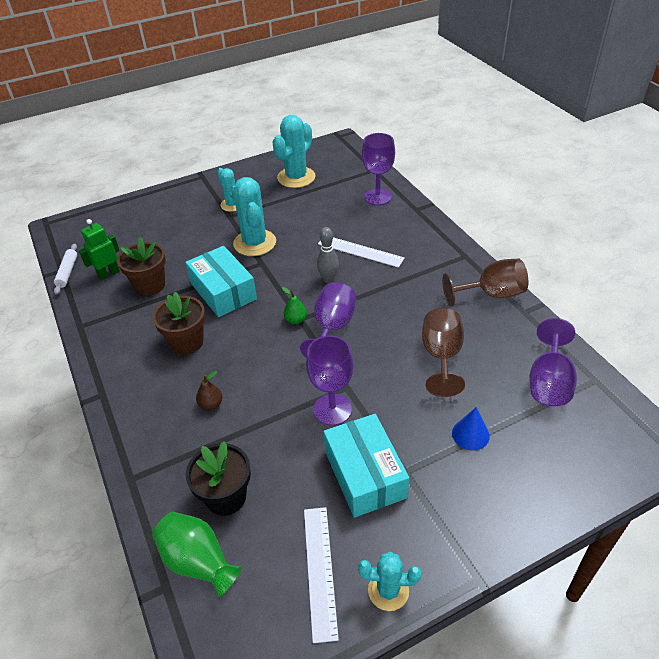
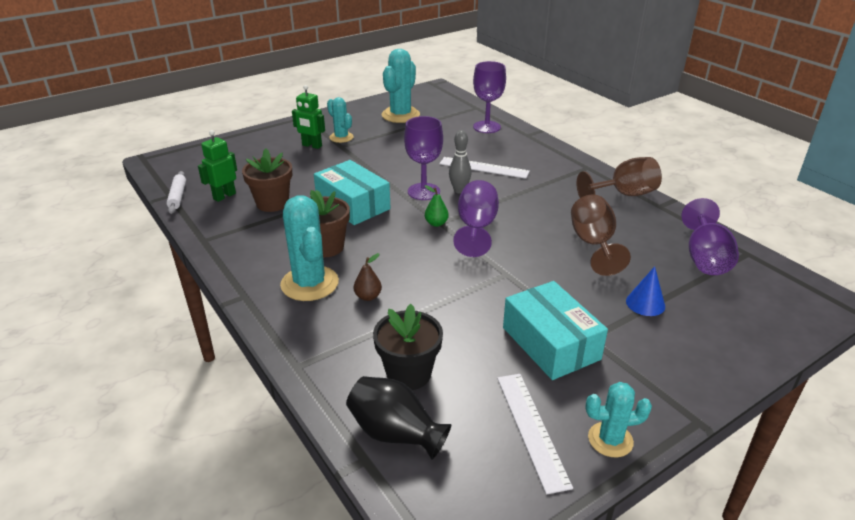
camera: 10 degrees left, 10 degrees down
(198, 561) = (395, 433): green vase -> black vase
(202, 214) = (312, 146): none -> green robot
(255, 243) = (374, 166): turquoise cactus -> turquoise cactus (309, 283)
(332, 409) = (498, 292): purple goblet -> purple goblet (423, 191)

